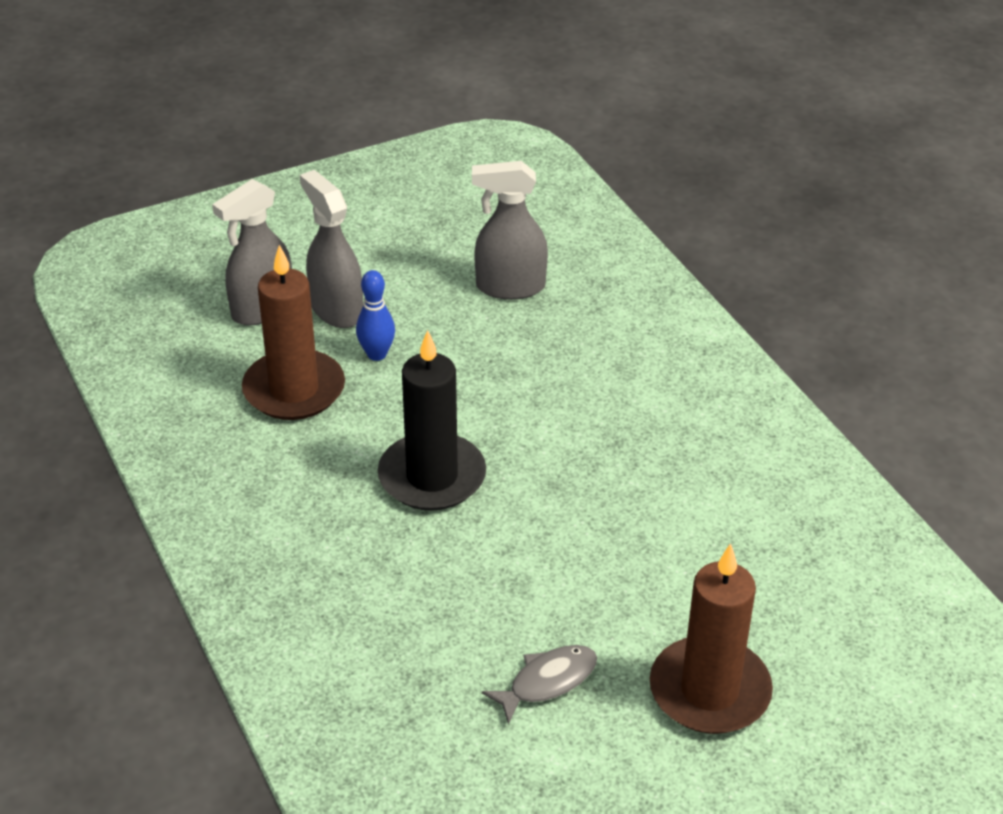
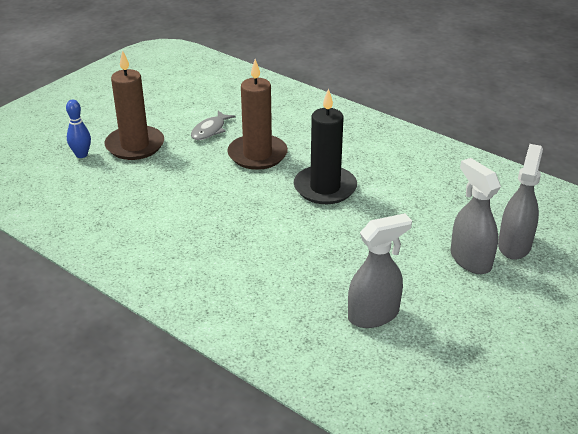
camera: 155 degrees right, 5 degrees down
(294, 390) = (441, 206): brown candle -> brown candle (257, 155)
(336, 309) = (470, 260): grey spray bottle -> grey spray bottle turned 150 degrees counterclockwise
(377, 354) = (416, 240): blue bowling pin -> blue bowling pin (81, 155)

